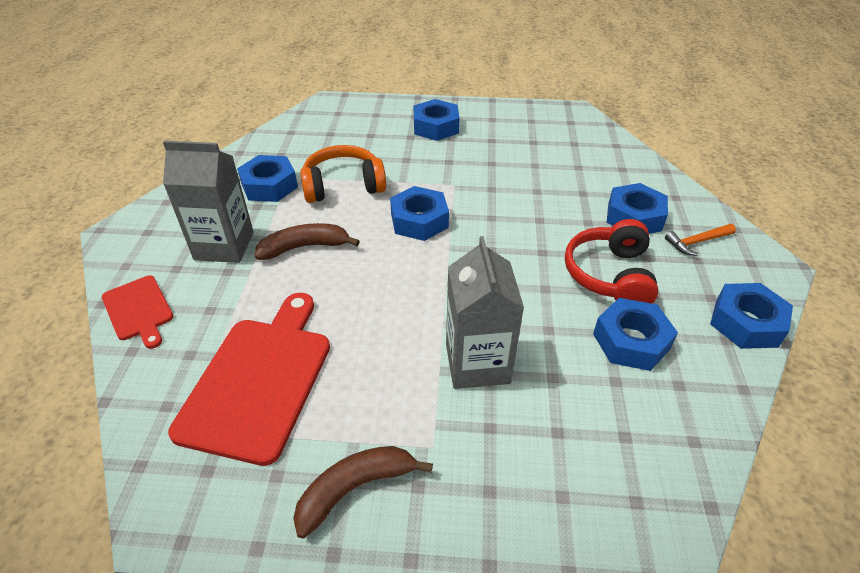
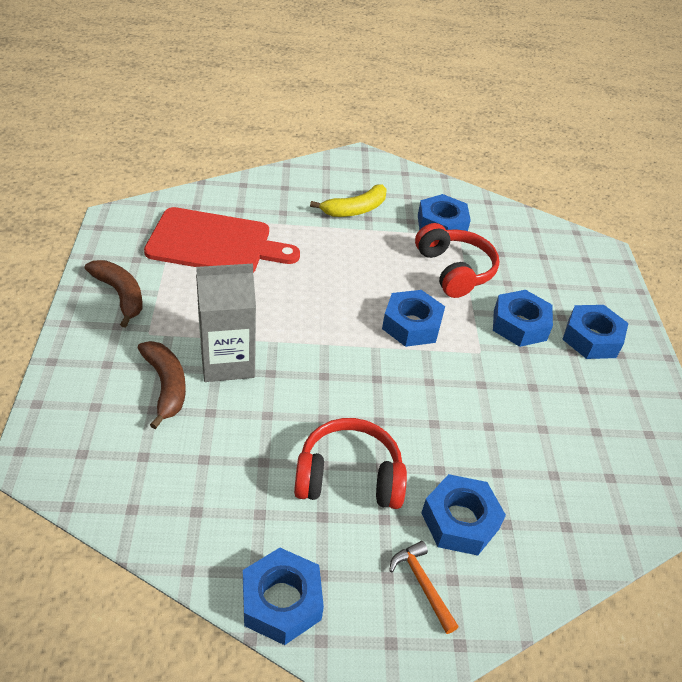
camera: 80 degrees right, 0 degrees up
(139, 310) = (281, 181): red cutting board -> none
(224, 246) = (355, 209): grey carton -> yellow banana
(305, 247) = (360, 253): brown banana -> brown banana (166, 386)
(343, 186) = (454, 270): orange headphones -> red headphones
(631, 341) = (252, 480): blue nut -> blue nut (519, 325)

